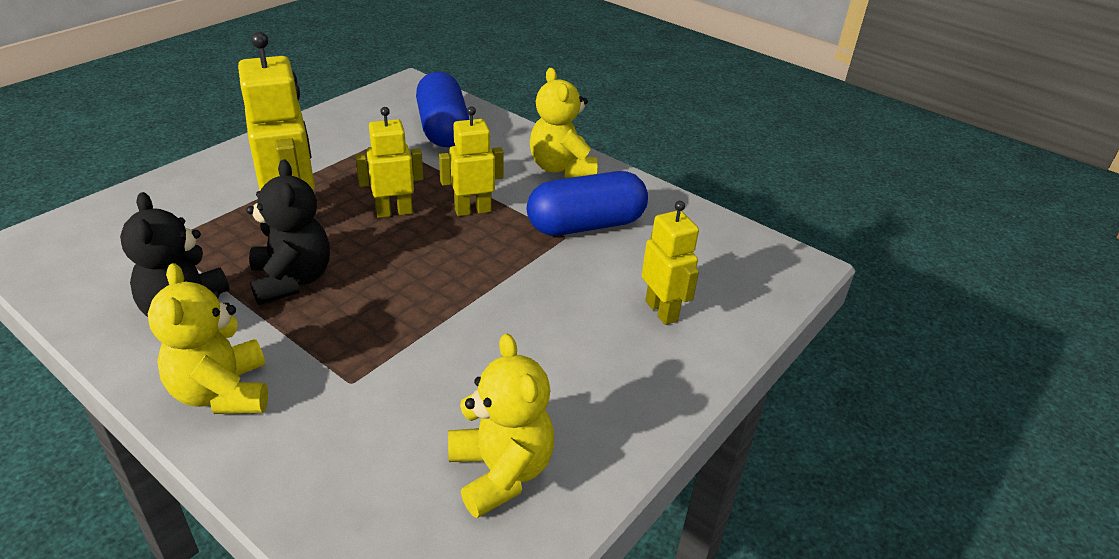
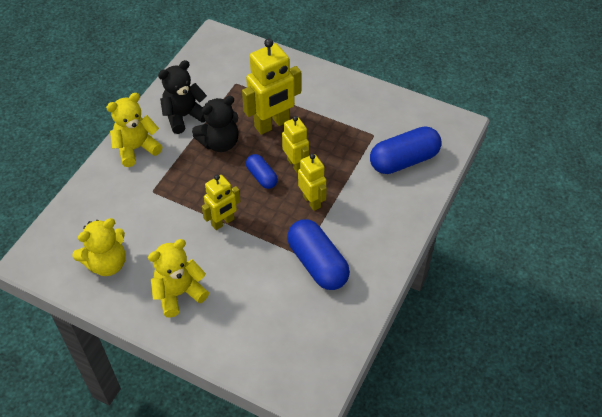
camera: 80 degrees right, 15 degrees up
(398, 247) = (262, 177): none -> blue capsule
(561, 168) = (382, 237): yellow teddy bear -> yellow teddy bear (179, 293)
(661, 311) = (241, 317): yellow robot -> yellow robot (223, 222)

